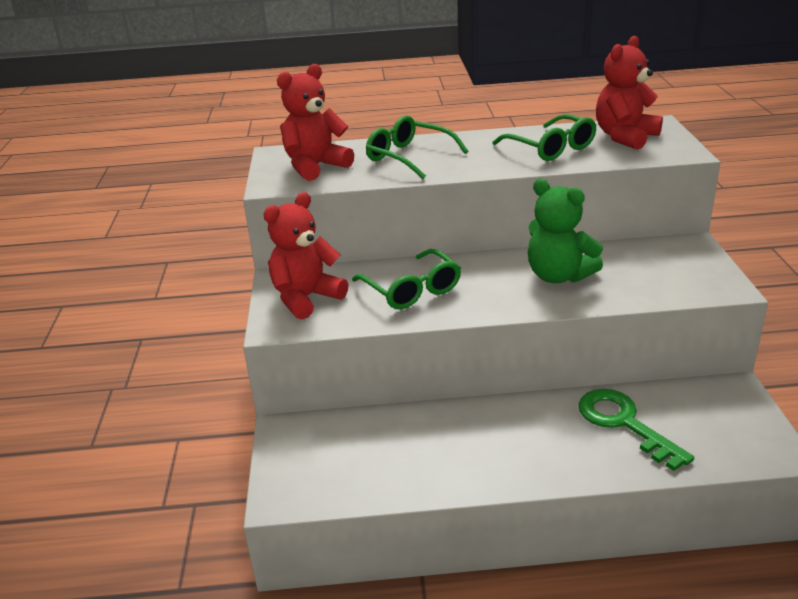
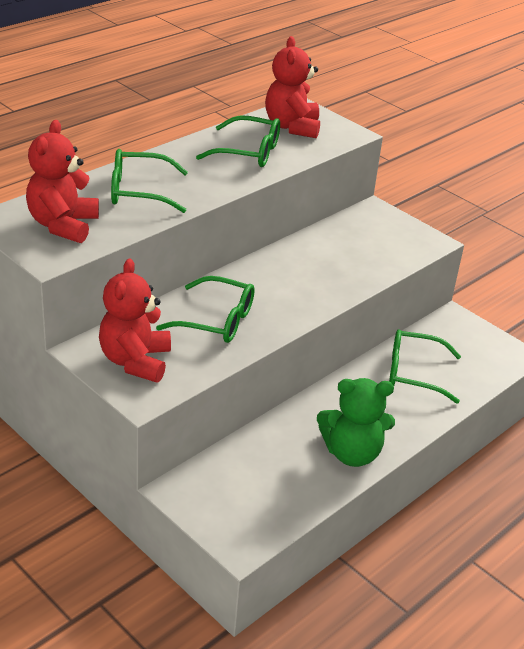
camera: 45 degrees left, 5 degrees up
(558, 276) = (313, 269): green teddy bear -> green teddy bear (352, 453)
(624, 423) = (413, 373): green key -> green glasses

